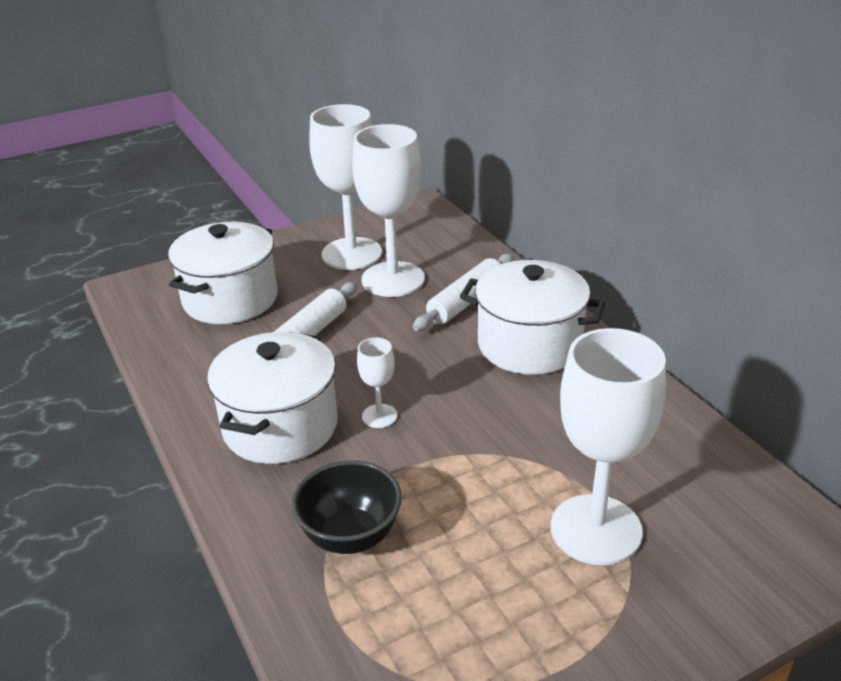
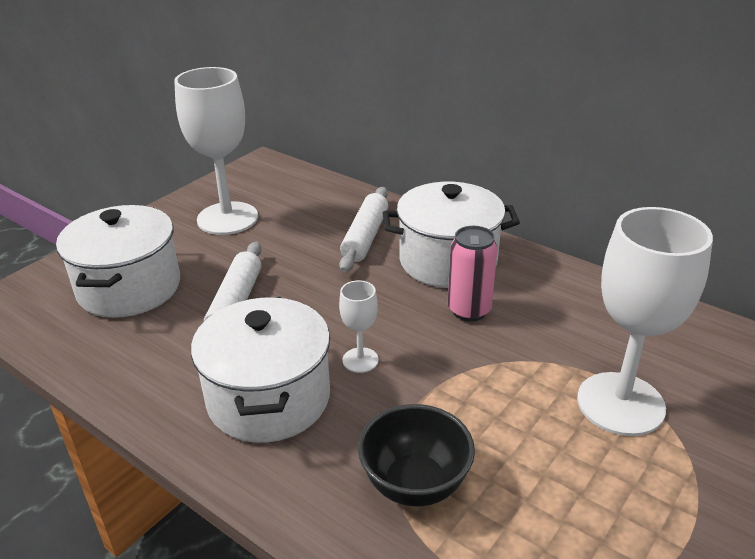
camera: 25 degrees left, 0 degrees up
(393, 279) = (284, 233): white goblet -> none
(514, 398) = (469, 310): none -> pink can

